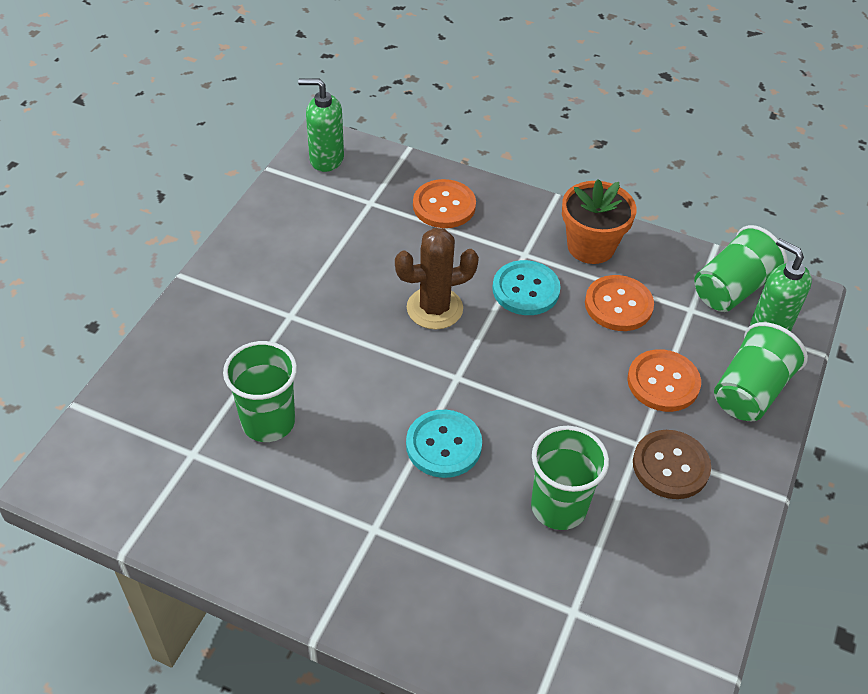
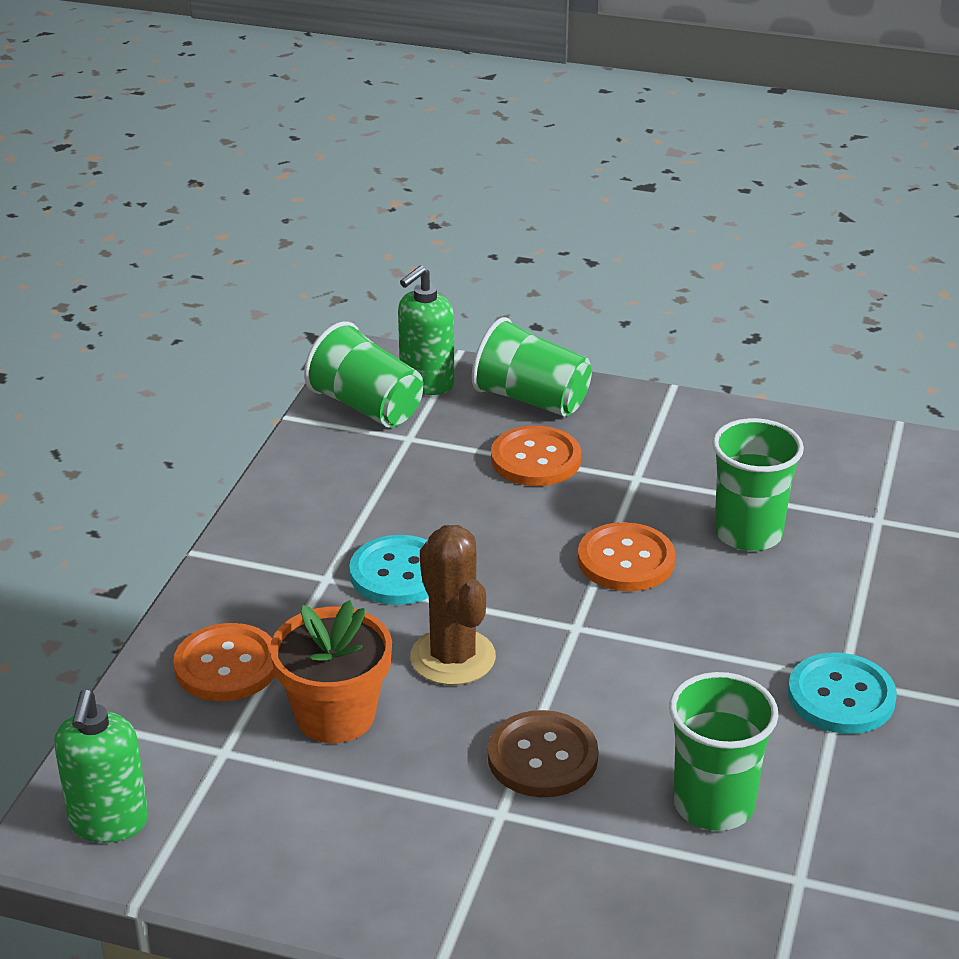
camera: 95 degrees left, 15 degrees down
(443, 445) = (693, 630): turquoise button -> turquoise button (841, 696)
(591, 246) = (303, 518): orange flower pot -> orange flower pot (335, 715)
(618, 305) = (412, 493): orange button -> orange button (626, 560)
(670, 466) = (659, 455): brown button -> brown button (542, 757)

